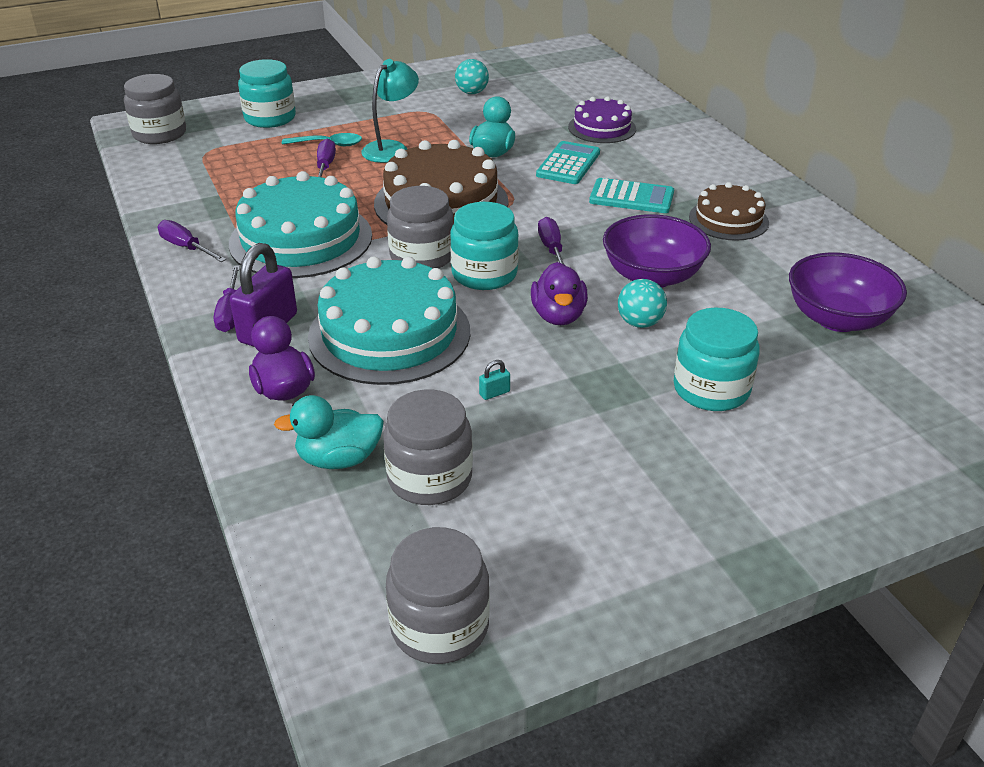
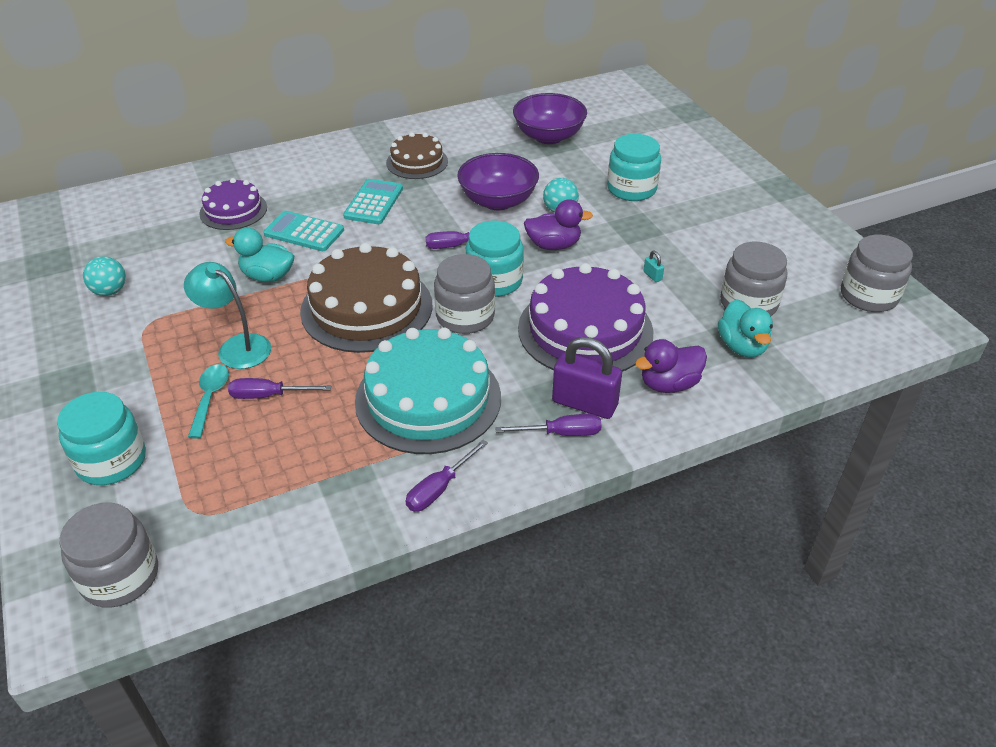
camera: 90 degrees left, 5 degrees up
(389, 333) = (585, 330): turquoise cake -> purple cake

